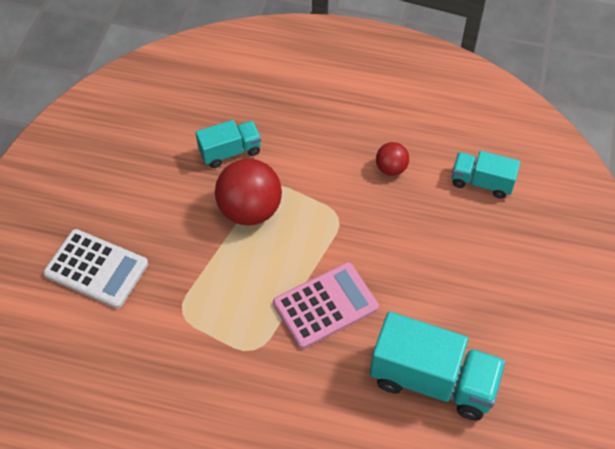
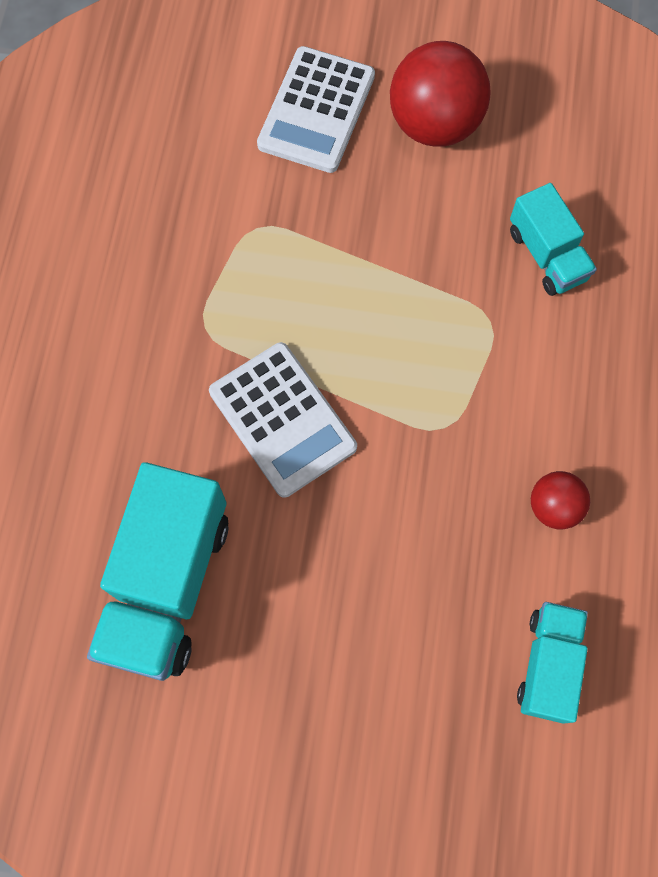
camera: 85 degrees right, 15 degrees up
(250, 210) = (440, 296): red ball -> red ball (434, 124)
(325, 306) = (282, 419): pink calculator -> white calculator

